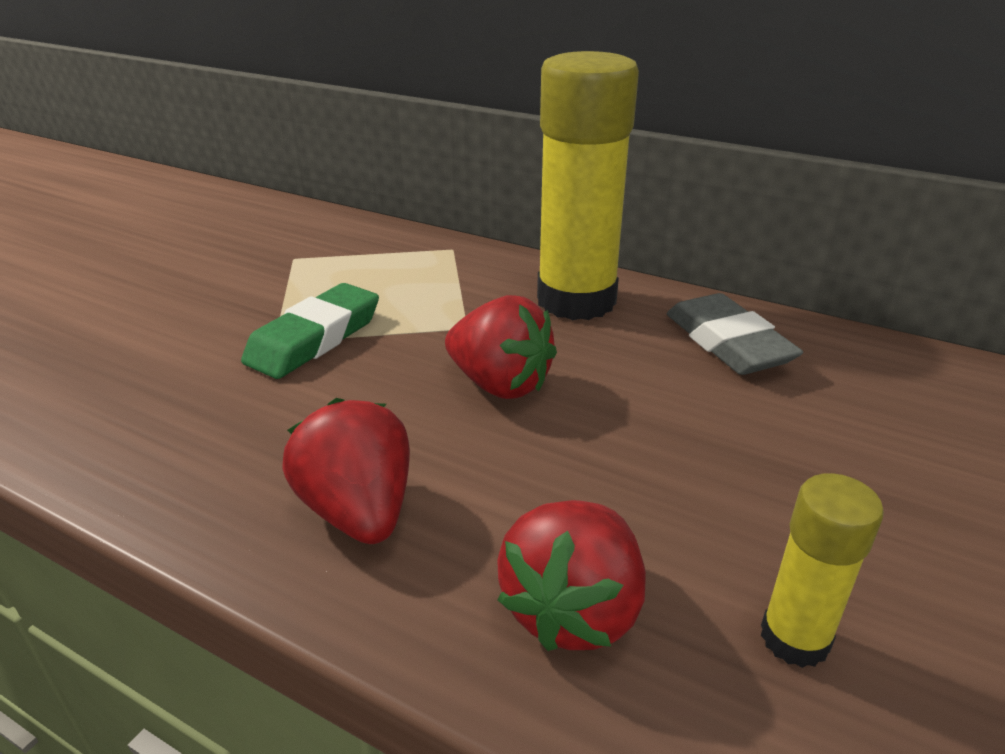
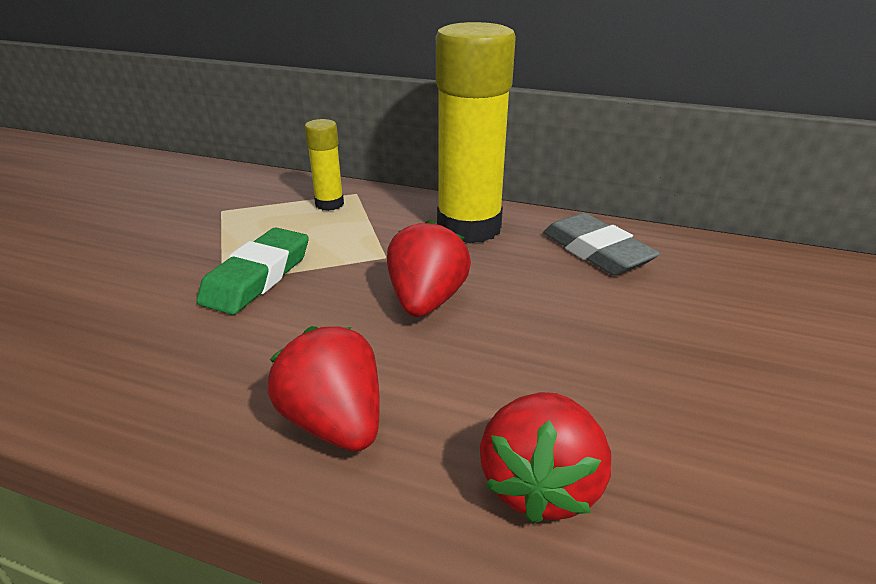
camera: 10 degrees left, 0 degrees up
(500, 384) = (426, 301): red strawberry -> red strawberry turned 105 degrees counterclockwise
(794, 638) = (719, 483): yellow glue stick -> yellow glue stick (329, 204)

